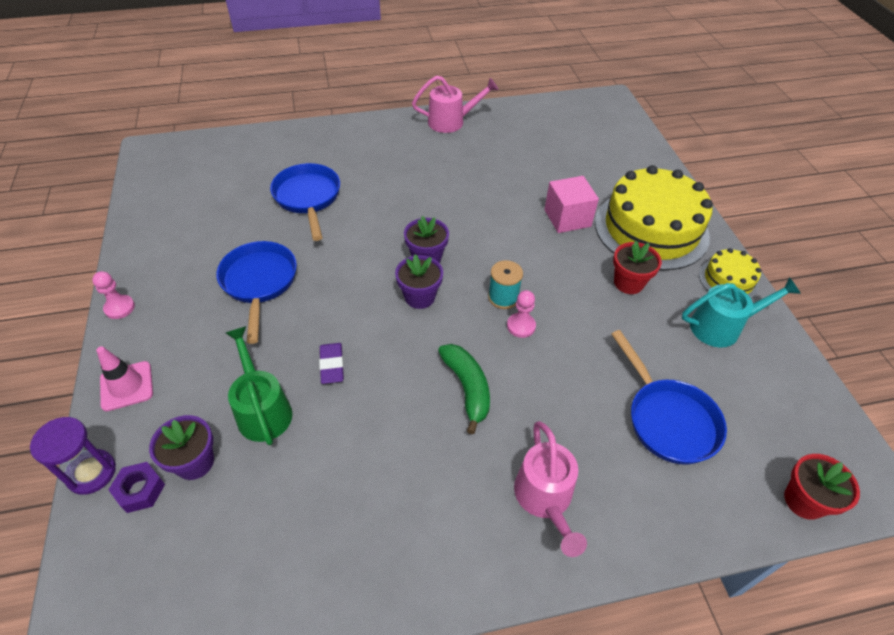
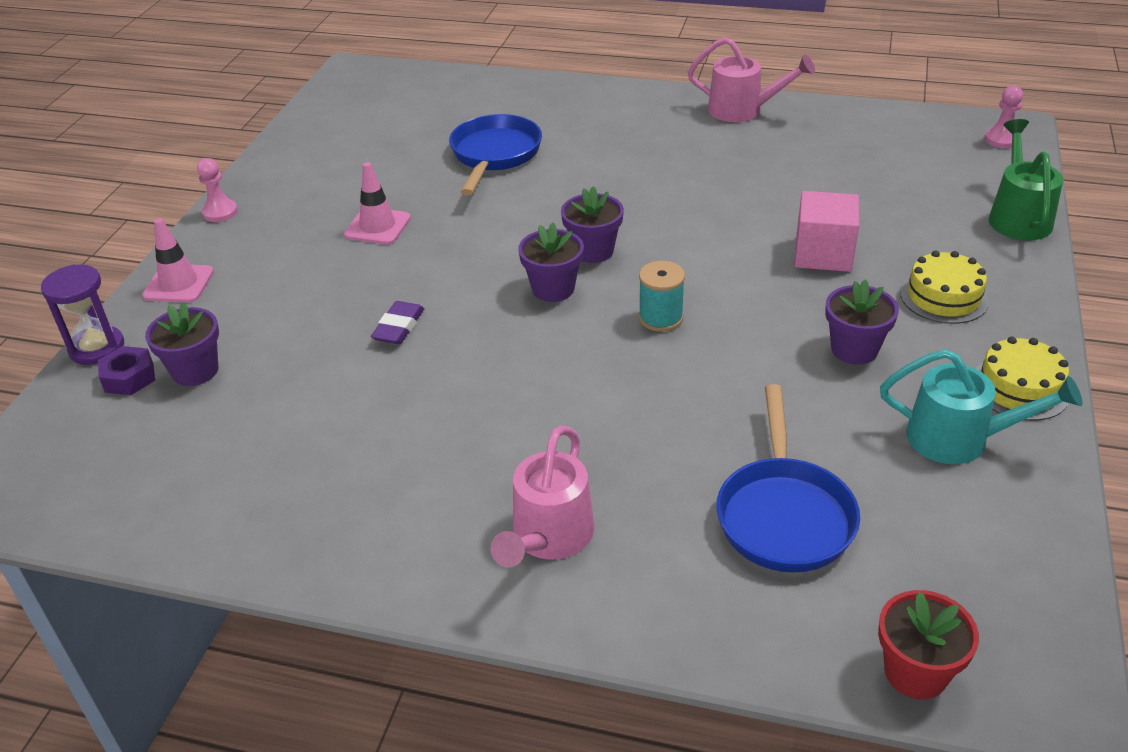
camera: 30 degrees right, 10 degrees down
(259, 283) = (377, 226): blue pan -> pink traffic cone
(262, 409) = (295, 345): green watering can -> green watering can (1017, 216)
(467, 388) = (539, 397): green banana -> none
(521, 326) = (660, 354): pink pawn -> pink pawn (1001, 139)
(628, 283) = (854, 349): red flower pot -> purple flower pot
(651, 229) = (943, 297): yellow cake -> yellow cake, size x0.48

